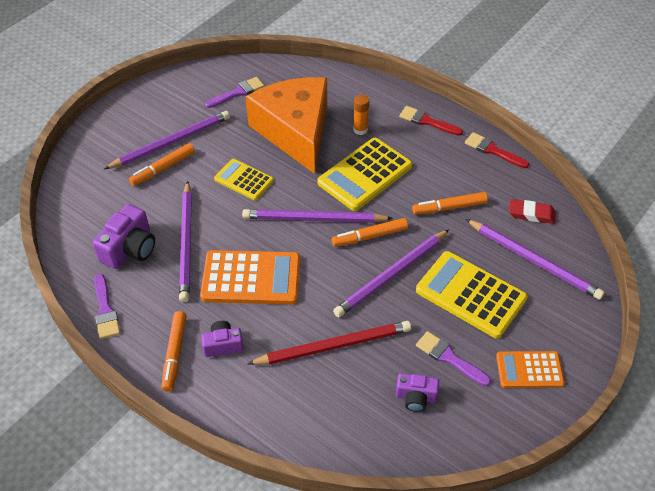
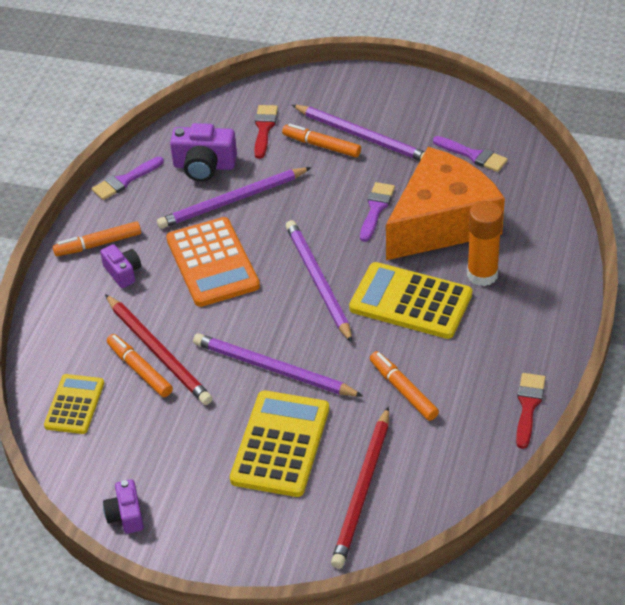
camera: 70 degrees right, 5 degrees down
(244, 180) = (342, 209): yellow calculator -> yellow calculator (74, 404)
(360, 130) = (482, 275): orange glue stick -> orange glue stick, size x1.65
(370, 236) = (319, 335): orange marker -> orange marker (140, 370)
(415, 397) = (124, 434): purple camera -> purple camera (126, 515)
(427, 121) = (538, 329): red brush -> red brush (264, 128)
(449, 358) = (185, 448): purple brush -> purple brush (376, 209)
(529, 370) = (200, 522): orange calculator -> none
(531, 214) = (438, 470): red eraser -> none
(534, 261) = (362, 490): purple pencil -> red pencil

